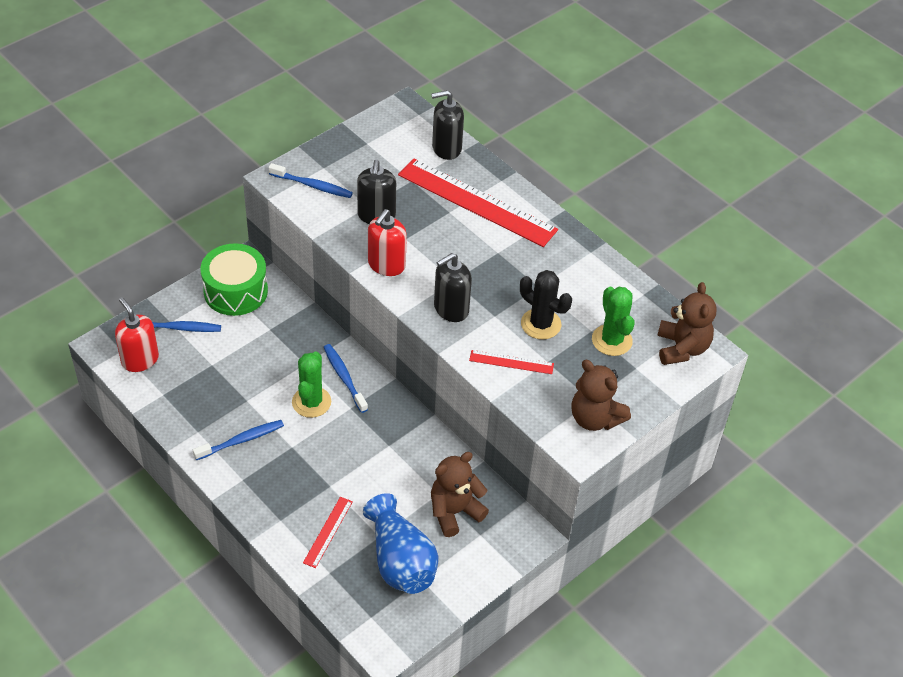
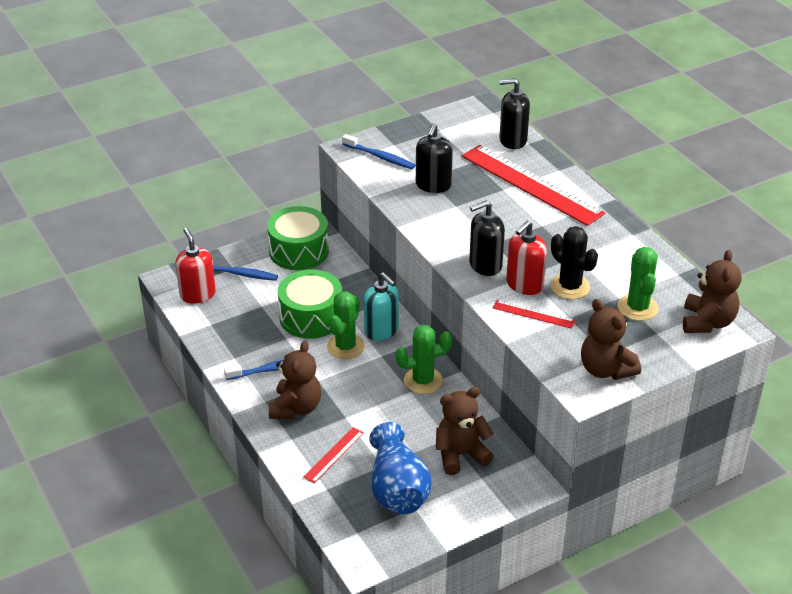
camera: 15 degrees right, 10 degrees down
(267, 371) = (311, 317): none -> green drum
(276, 483) = (296, 408): none -> brown teddy bear
(344, 377) = (381, 331): blue toothbrush -> turquoise soap dispenser
(386, 265) = (432, 224): red soap dispenser -> red soap dispenser (524, 285)
(399, 431) = (423, 381): none -> green cactus

